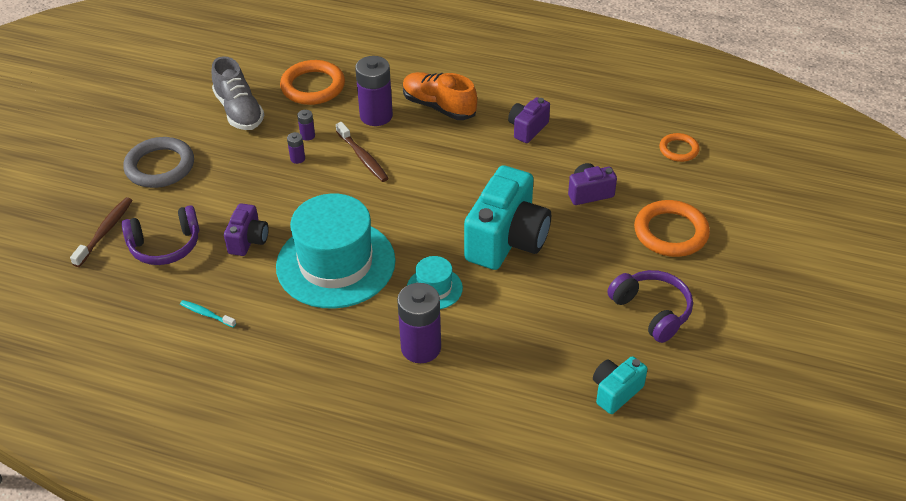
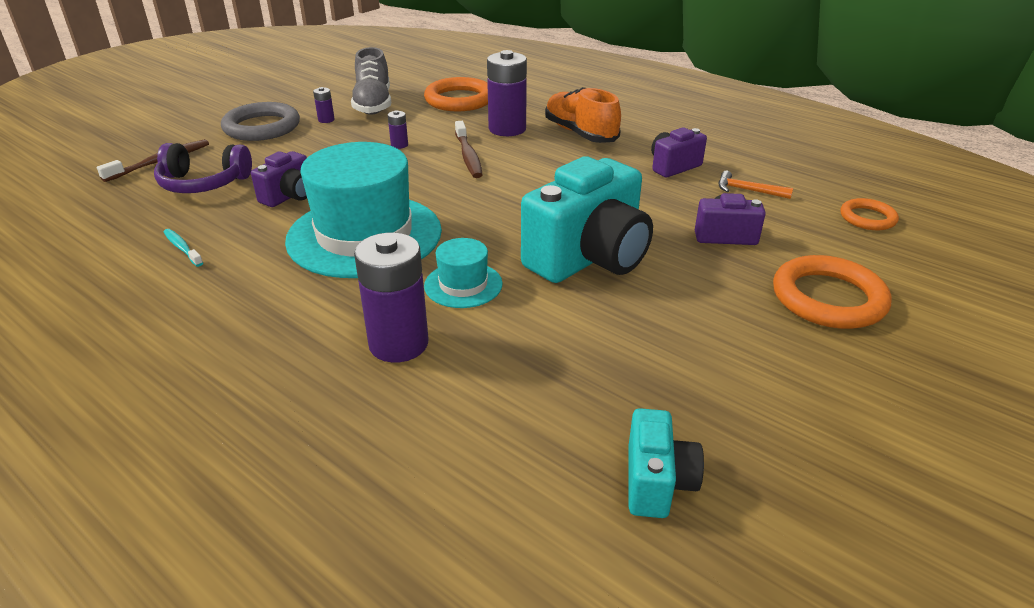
camera: 20 degrees right, 10 degrees down
(307, 135) = (424, 131): purple battery -> purple battery (326, 120)
(590, 142) = (748, 190): none -> orange hammer
(615, 392) = (657, 482): turquoise camera -> turquoise camera turned 120 degrees clockwise
(652, 311) = (765, 385): purple headphones -> none

